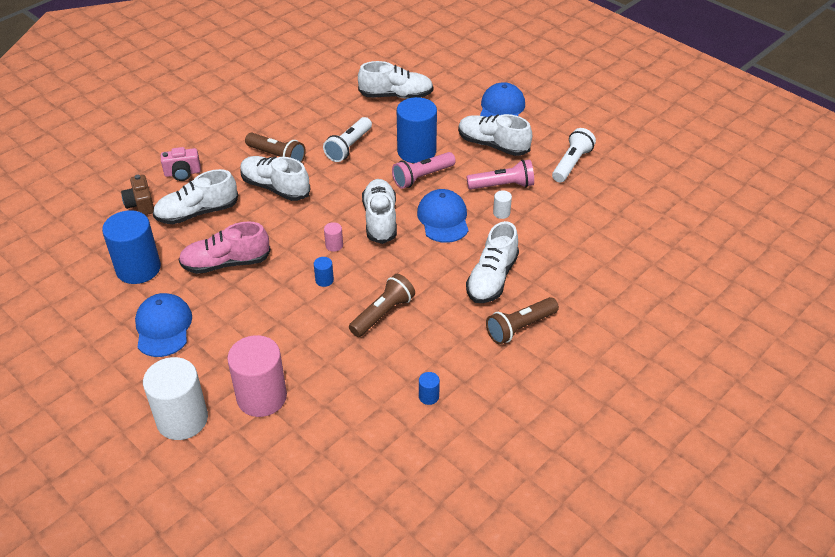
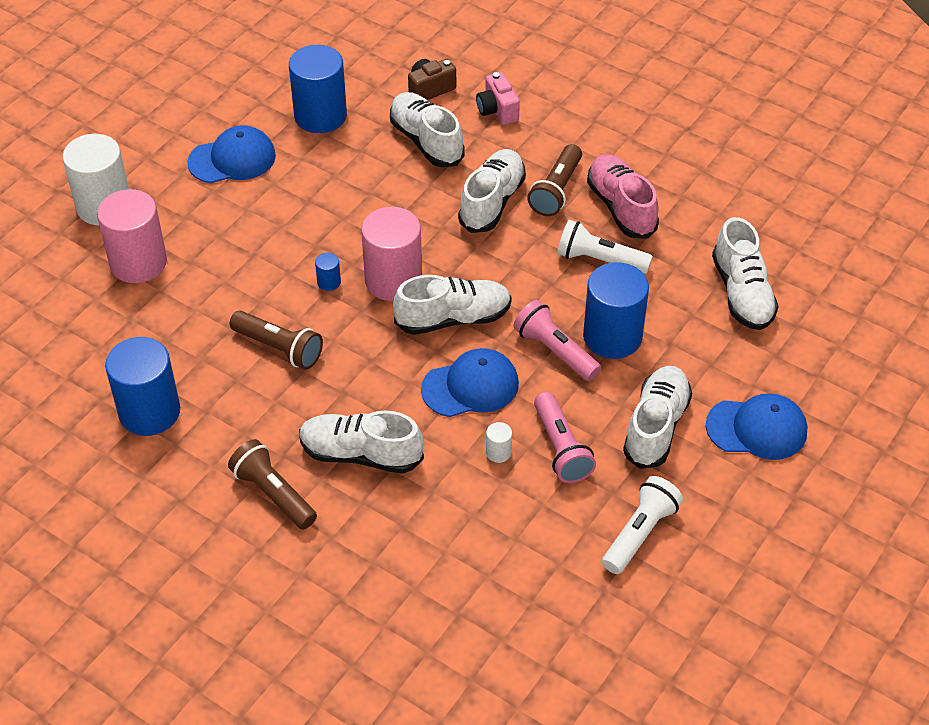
camera: 80 degrees right, 5 degrees up
(226, 263) = (342, 187): pink shoe -> pink shoe (621, 207)
(334, 245) = (393, 280): pink cylinder -> pink cylinder, size x2.44
(428, 396) = (149, 412): blue cylinder -> blue cylinder, size x2.44
(571, 163) = (639, 533): white flashlight -> white flashlight turned 75 degrees counterclockwise

